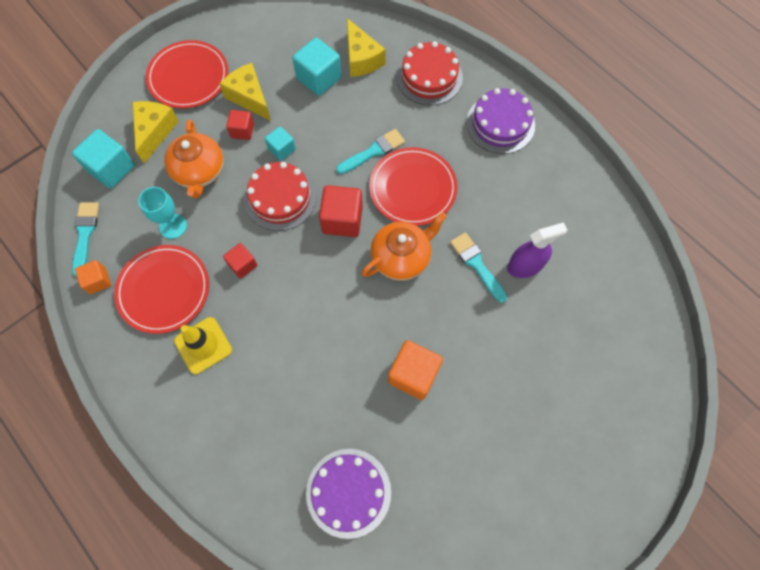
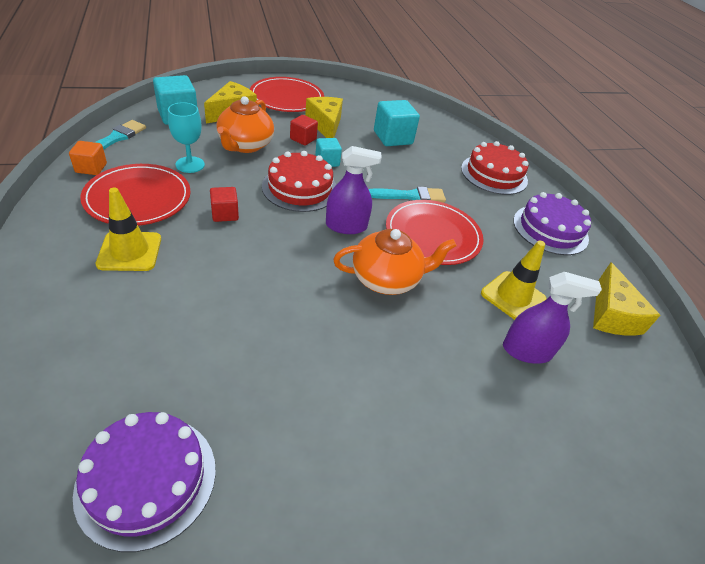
camera: 20 degrees right, 25 degrees down
(342, 220) = (346, 226): red cube -> purple spray bottle
(361, 59) = (438, 142): yellow cheese -> yellow cheese (611, 315)
(413, 374) = (328, 389): orange cube -> none
(476, 264) = (468, 323): turquoise brush -> none
(498, 219) = (513, 296): none -> yellow traffic cone

